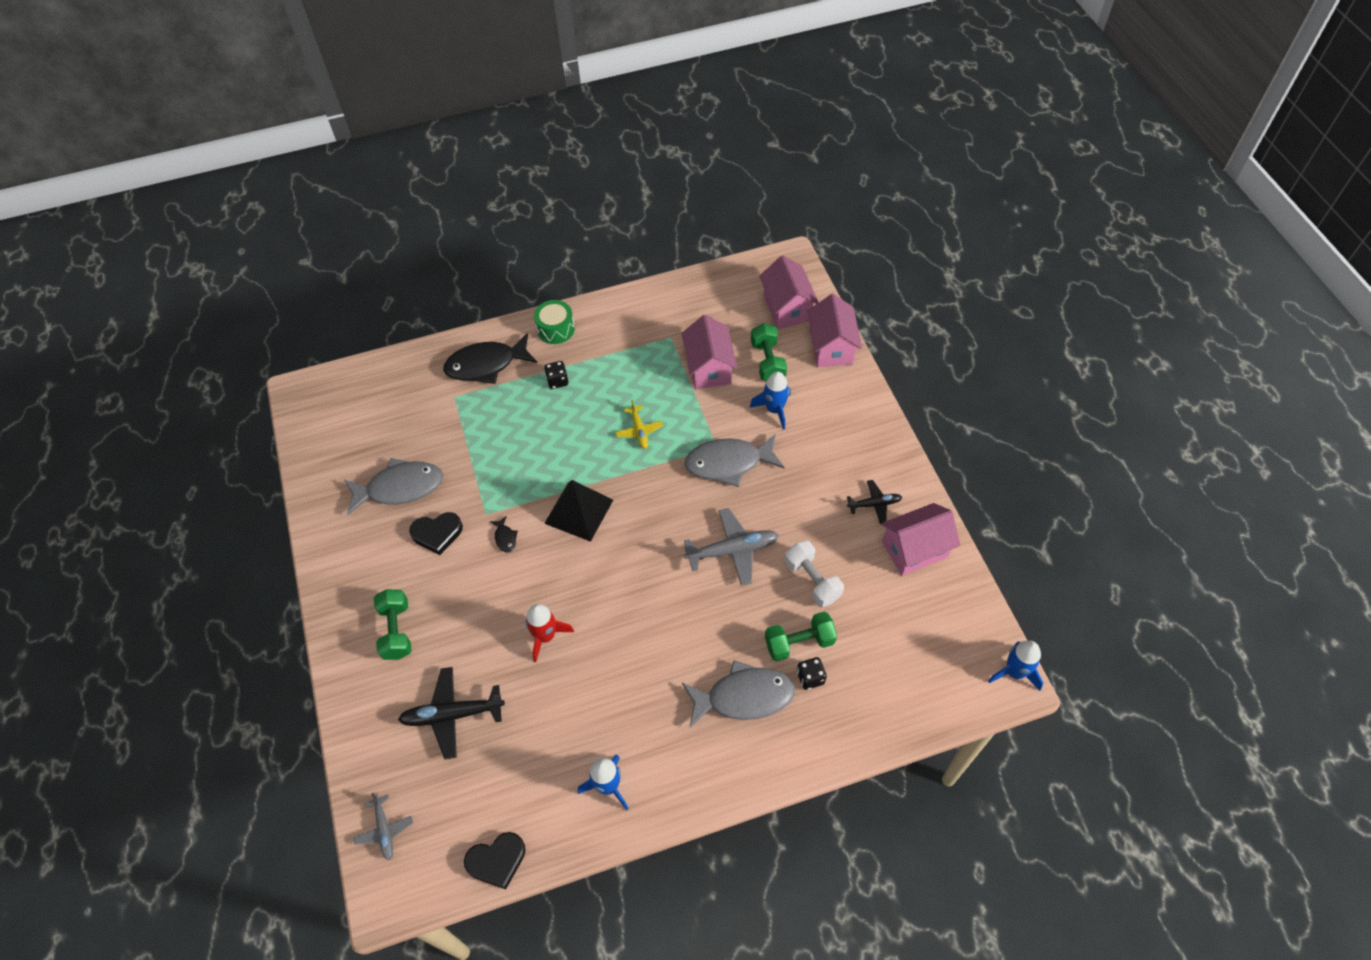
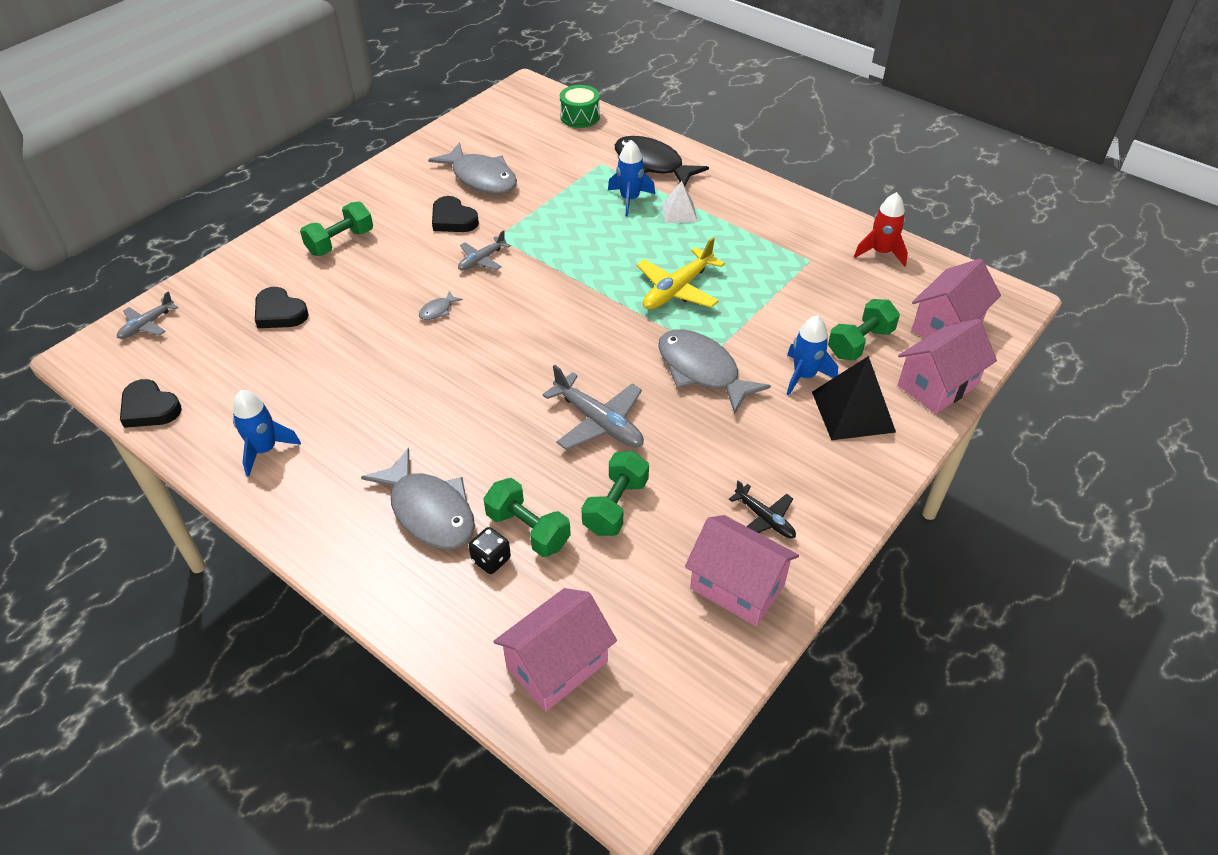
camera: 55 degrees right, 10 degrees down
(453, 715) = (280, 313): black plane -> black heart
(505, 538) = (482, 260): black fish -> grey plane
(541, 596) = (438, 310): none -> grey fish
(546, 636) = (398, 333): red rocket -> red rocket (881, 252)
(556, 329) = (735, 185): green drum -> green drum (580, 117)
(557, 381) = (679, 212): black dice -> white pyramid
(579, 511) = (549, 292): black pyramid -> black pyramid (853, 411)
(639, 430) = (678, 289): yellow plane -> yellow plane, size x1.68
(709, 368) = (803, 303): pink house -> pink house (557, 665)
(812, 580) = (615, 506): white dumbbell -> green dumbbell
(1014, 672) = (646, 778): blue rocket -> blue rocket (629, 199)

